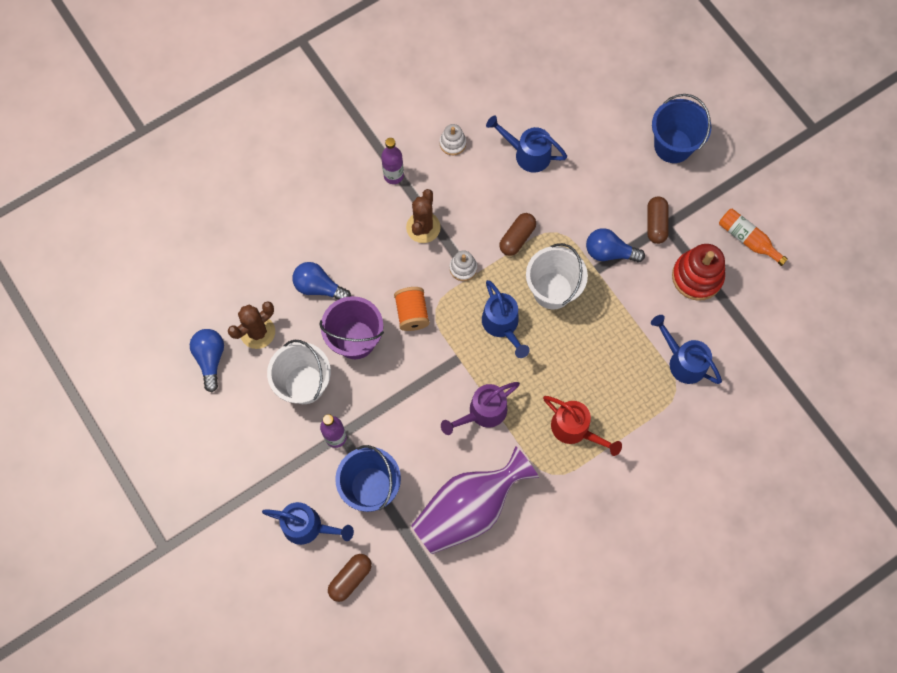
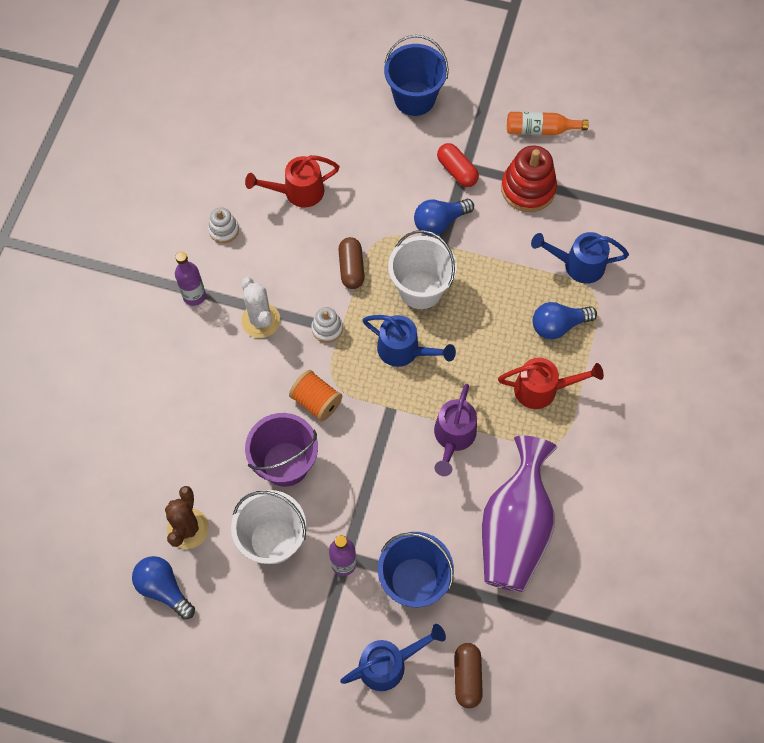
camera: 40 degrees left, 5 degrees down
(319, 287) = (211, 444): blue light bulb -> blue light bulb (558, 325)
(423, 227) = (261, 320): brown cactus -> white cactus
(527, 154) = (297, 192): blue watering can -> red watering can
(656, 224) = (457, 171): brown capsule -> red capsule

